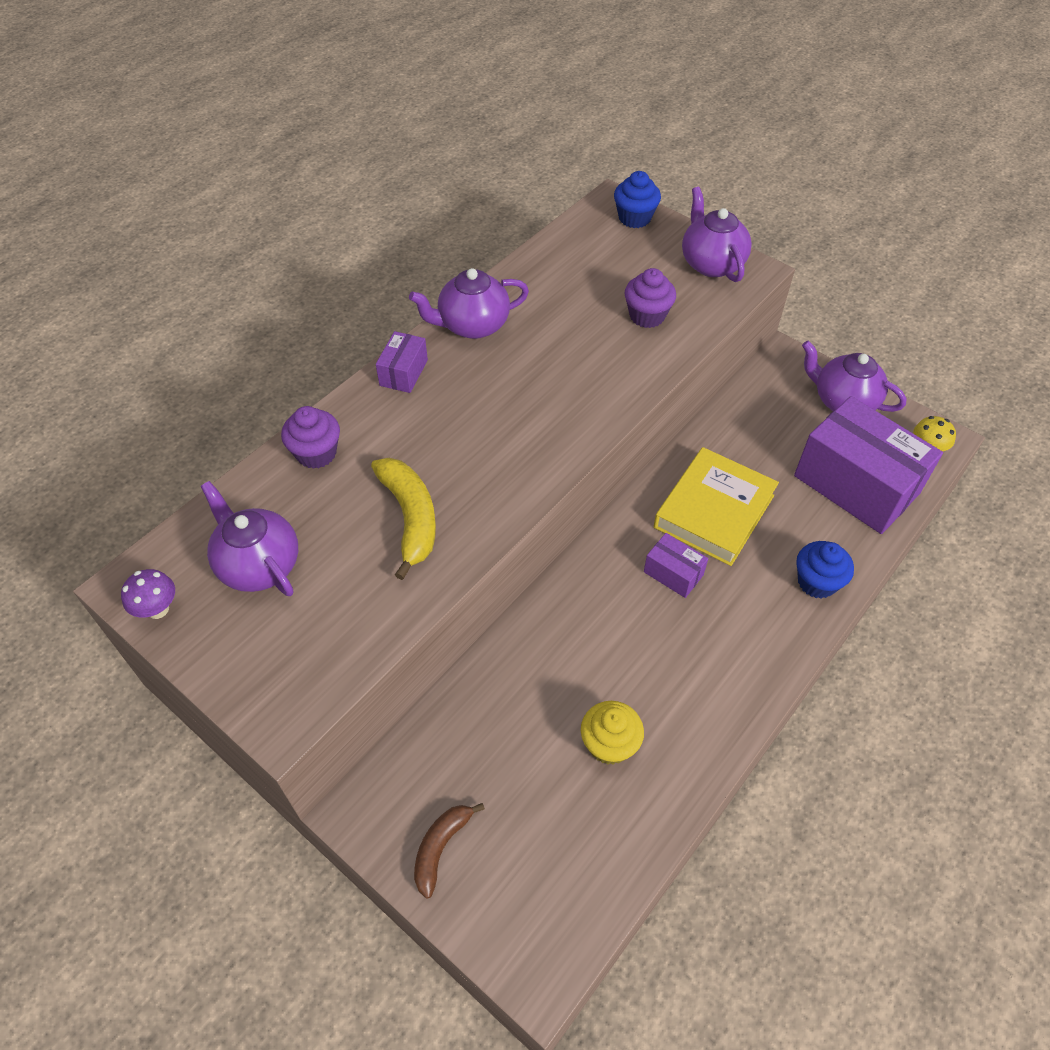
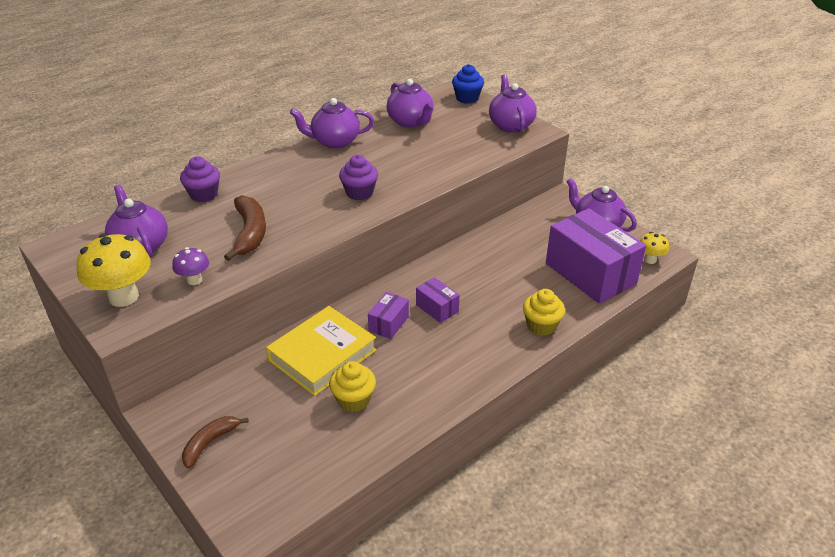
camera: 10 degrees right, 15 degrees down
(158, 609) = (66, 260): purple mushroom -> purple mushroom (194, 280)
(269, 665) = (124, 297): none -> yellow mushroom
(403, 372) = (279, 160): purple box -> purple box (388, 323)
(410, 518) = (250, 233): yellow banana -> brown banana
(569, 273) = (410, 122): none -> purple teapot
(647, 316) = (455, 147): purple cupcake -> purple cupcake (359, 193)
(714, 511) = (479, 277): yellow book -> yellow book (322, 355)
(817, 582) = (541, 325): blue cupcake -> yellow cupcake

